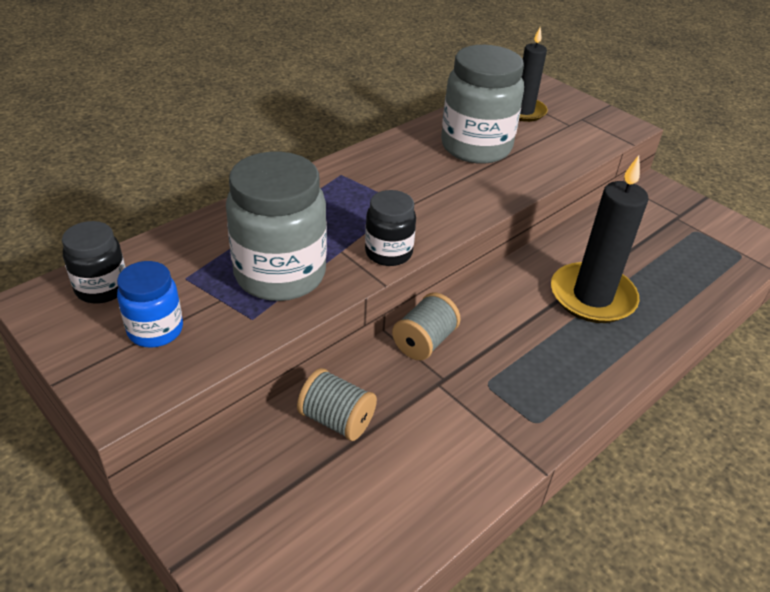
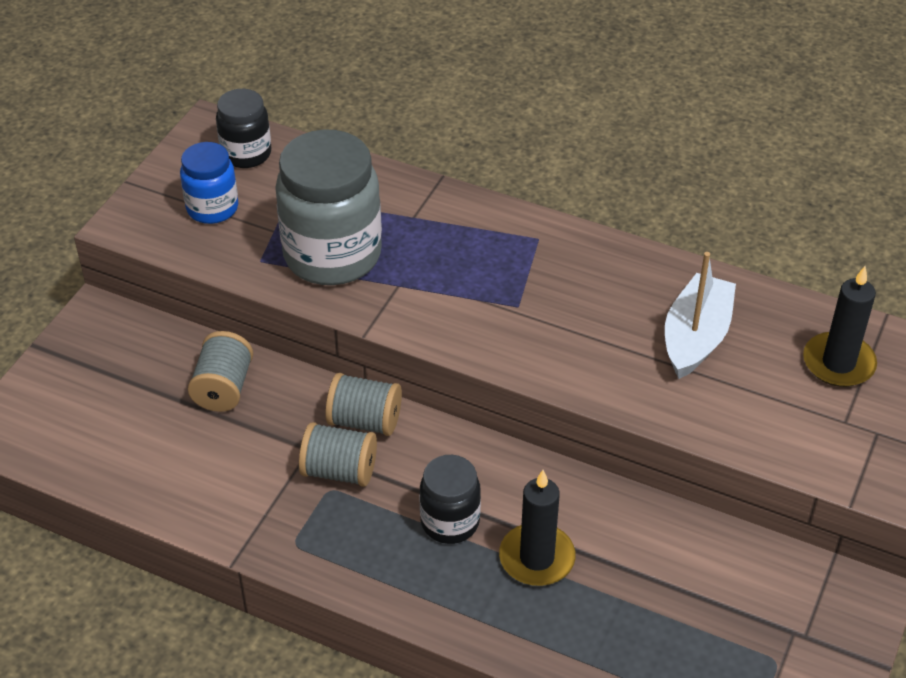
camera: 70 degrees right, 5 degrees up
(388, 253) = (417, 322): black jar -> black jar (450, 522)
(470, 372) = (339, 471): none -> grey spool
(476, 147) = (696, 337): grey jar -> white boat
(592, 297) = (537, 558): black candle -> black candle, size x0.65

